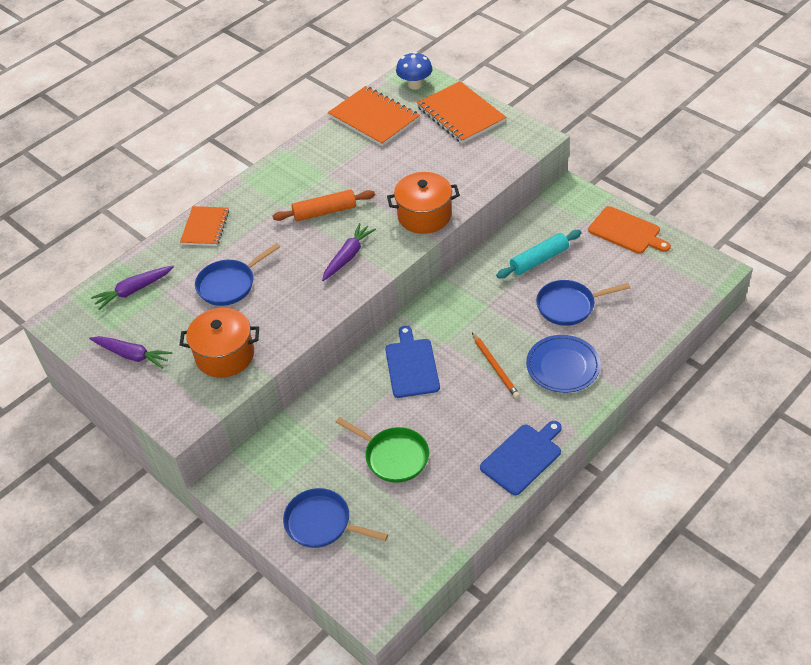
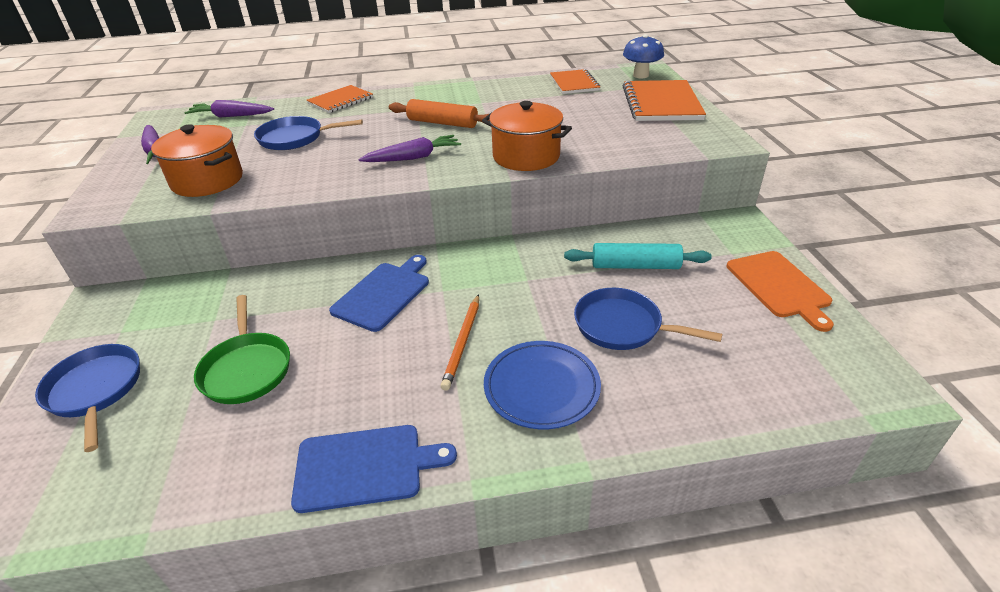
camera: 35 degrees right, 10 degrees down
(374, 118) = (574, 83): orange notebook -> orange notebook, size x0.63

